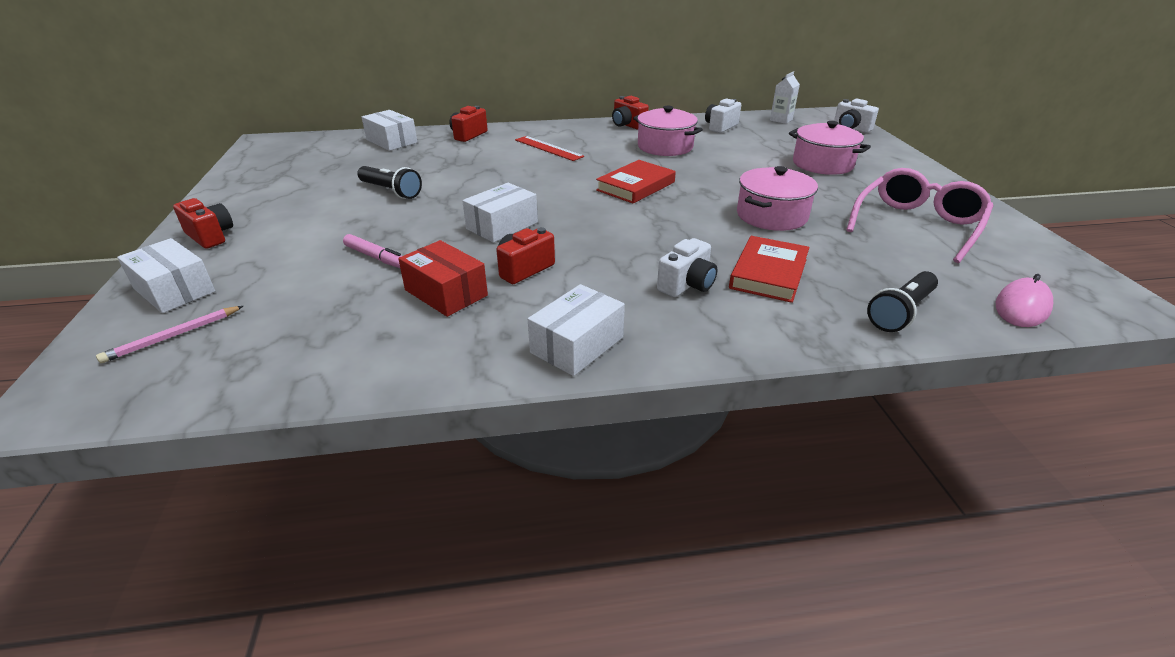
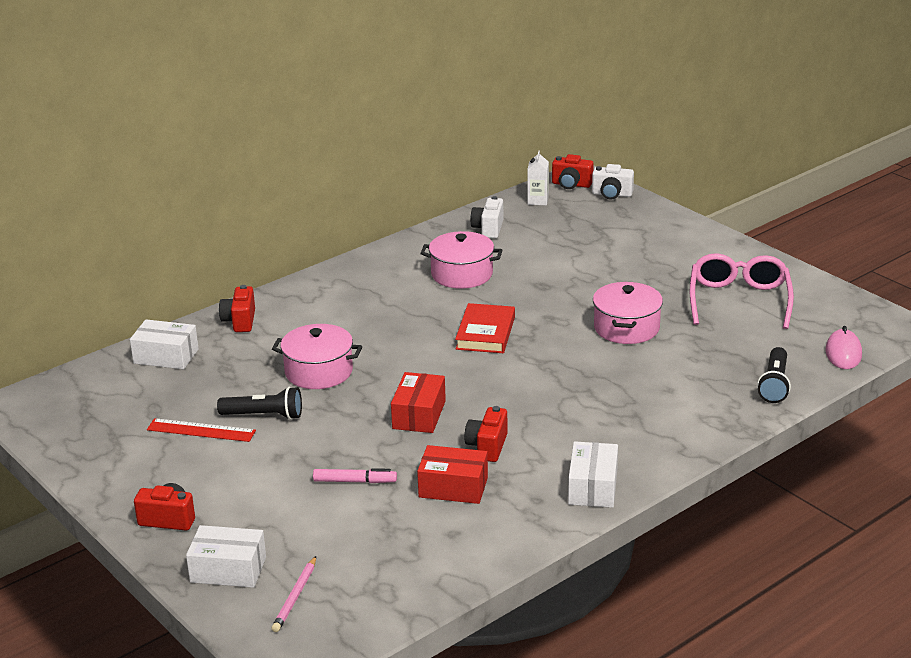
camera: 30 degrees left, 5 degrees down
(502, 226) = (419, 415): white box -> red box
(548, 148) = (349, 312): red ruler -> red ruler (201, 430)
(627, 125) = (393, 254): red camera -> red camera (571, 185)
(687, 285) = (620, 415): white camera -> none
(768, 273) = (668, 384): red book -> none
(822, 164) = (621, 253): pink pot -> pink pot (319, 372)

